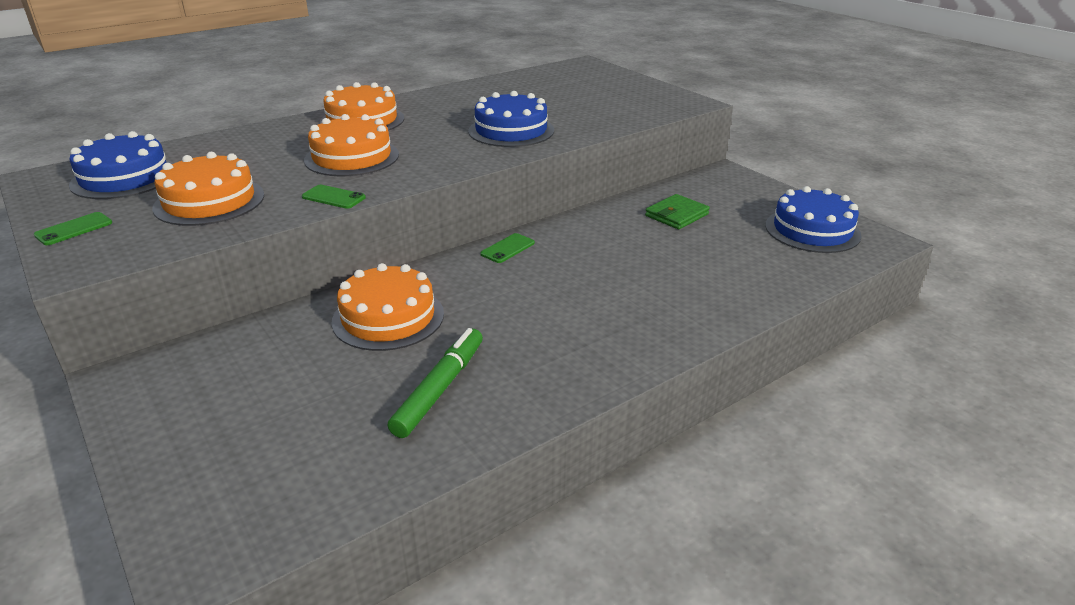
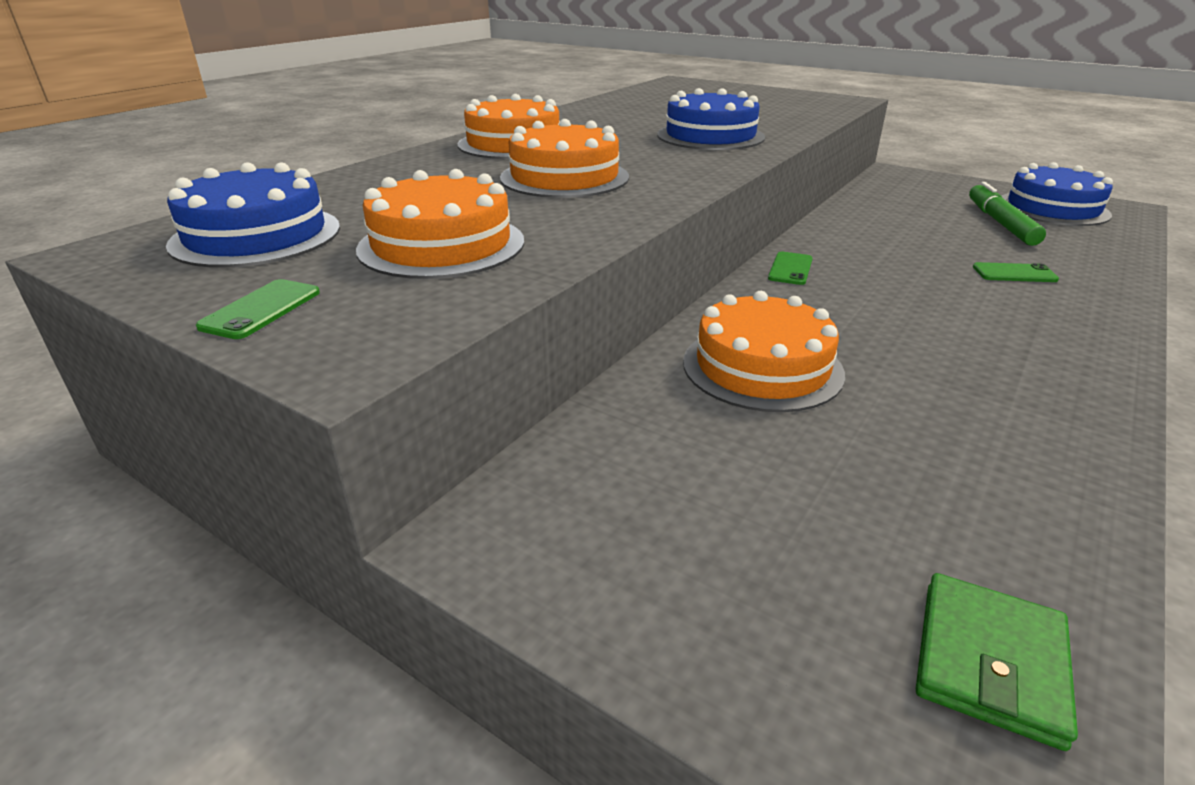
camera: 20 degrees left, 0 degrees up
(333, 197) = (615, 218): green phone -> green phone (1014, 273)
(439, 389) = (951, 438): green marker -> green marker (1000, 223)
(676, 215) = (911, 213): green wallet -> green wallet (989, 662)

